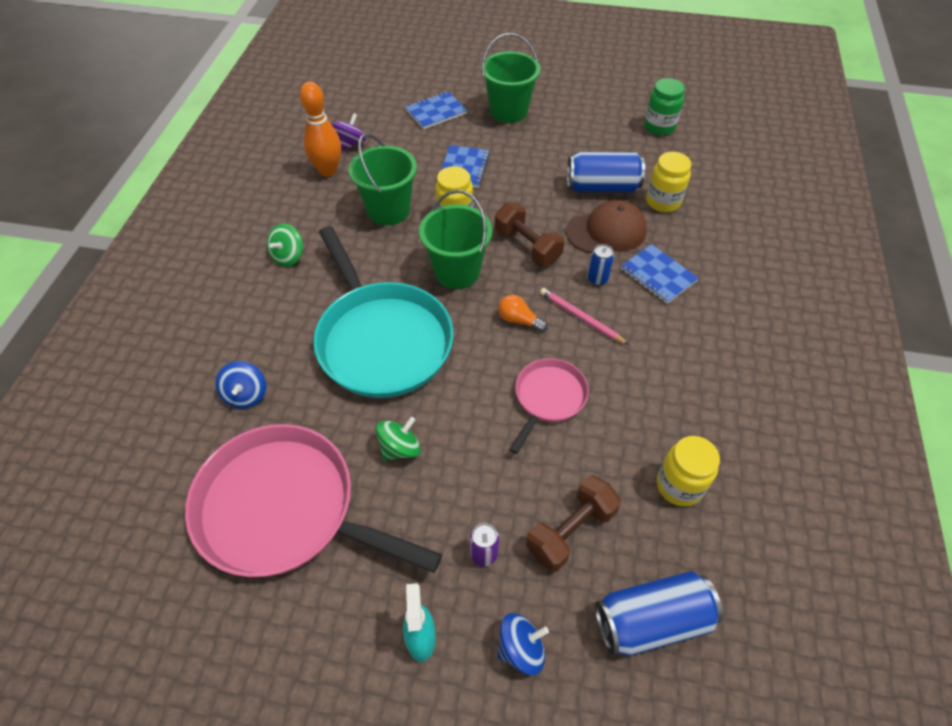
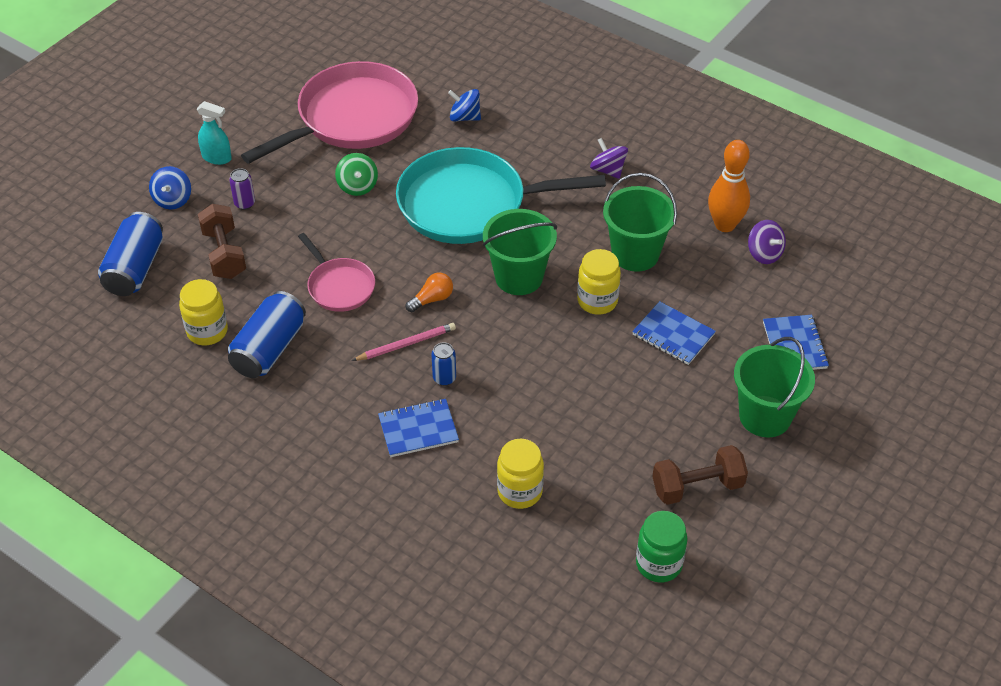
camera: 115 degrees right, 5 degrees down
(288, 256) = (608, 170): green spinning top -> purple spinning top
(527, 246) = (521, 342): brown dumbbell -> brown dumbbell (697, 487)
(602, 187) = (576, 446): blue can -> blue can (269, 349)
(606, 231) = (504, 416): brown cap -> none

